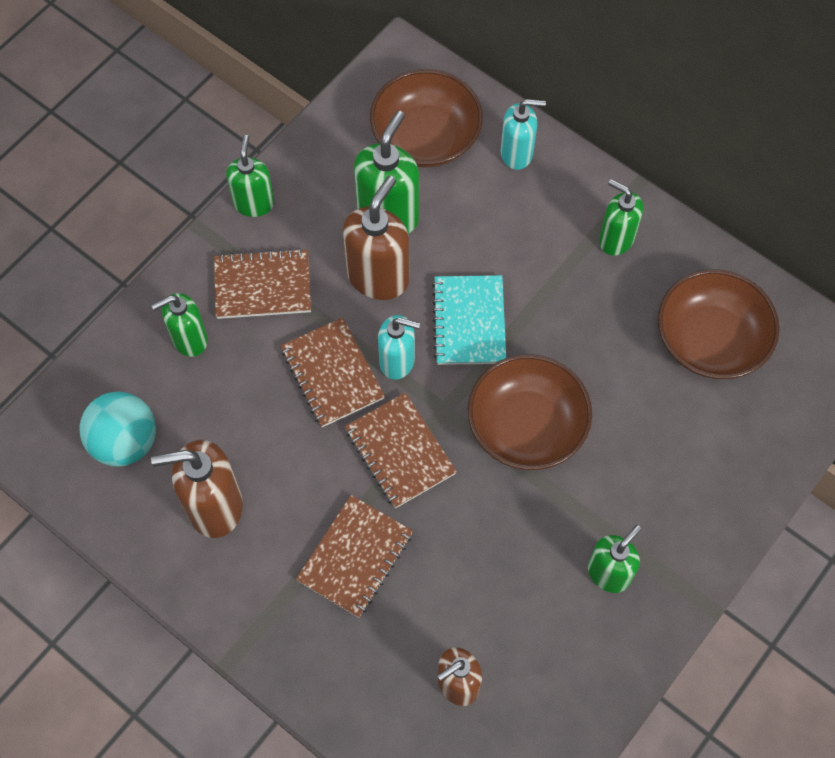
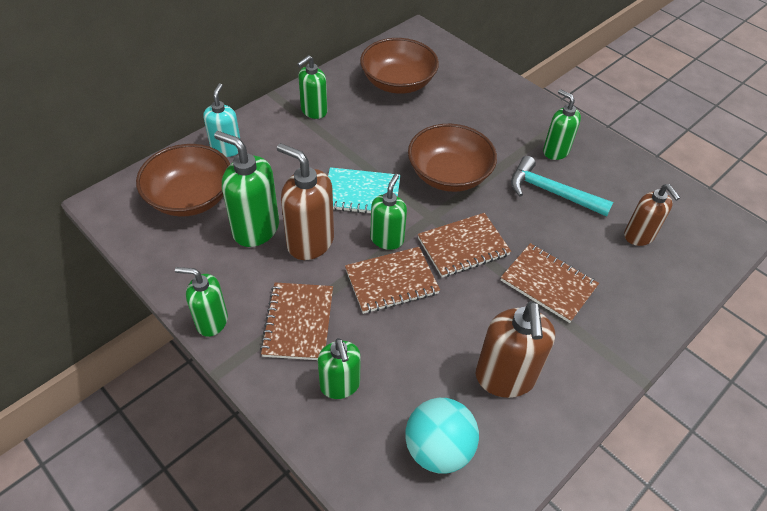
camera: 85 degrees left, 15 degrees down
(397, 361) = (387, 239): turquoise soap dispenser -> green soap dispenser
(520, 564) = (551, 192): none -> turquoise hammer

